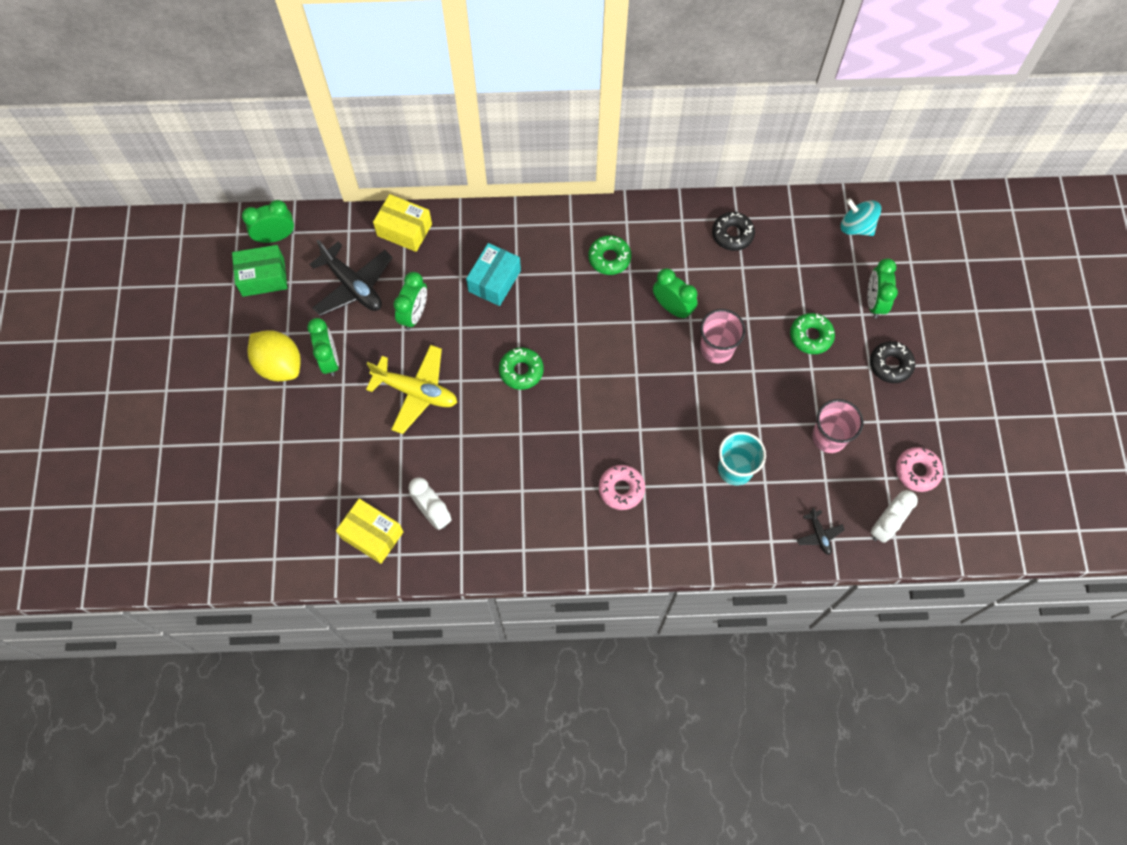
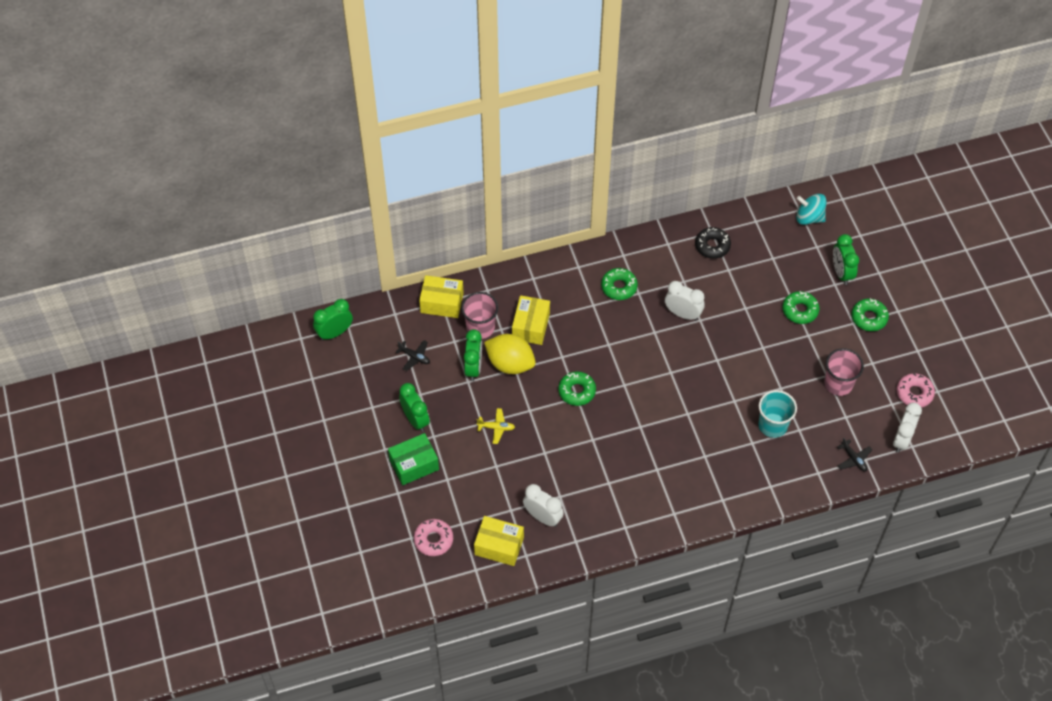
camera: 15 degrees left, 10 degrees down
(263, 277) = (336, 367): green box -> green box (414, 464)
(279, 365) = (375, 433): yellow lemon -> yellow lemon (510, 363)
(353, 286) = (414, 357): black plane -> black plane, size x0.48
(416, 392) = (496, 428): yellow plane -> yellow plane, size x0.48
(494, 281) = (531, 326): turquoise box -> yellow box
(621, 489) = (688, 462): pink donut -> pink donut (433, 540)
(672, 307) = (682, 314): green clock -> white clock
(716, 348) = (728, 337): pink cup -> pink cup (480, 327)
(890, 365) = (869, 318): black donut -> green donut

